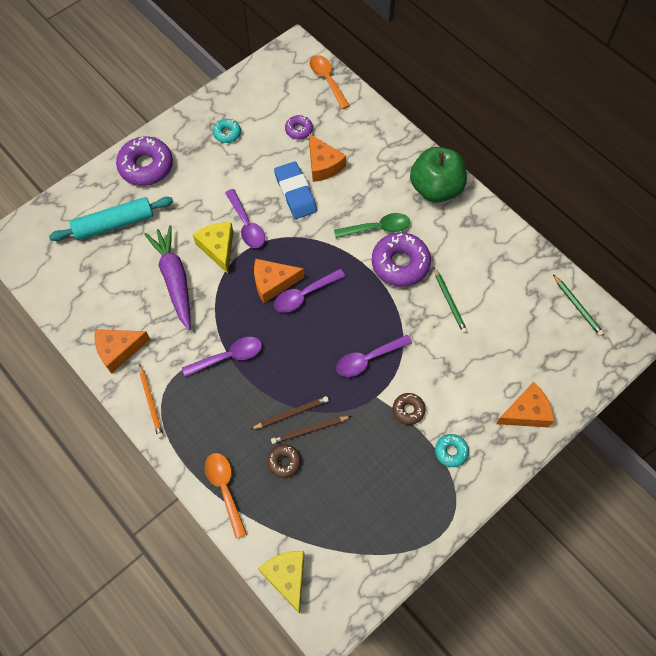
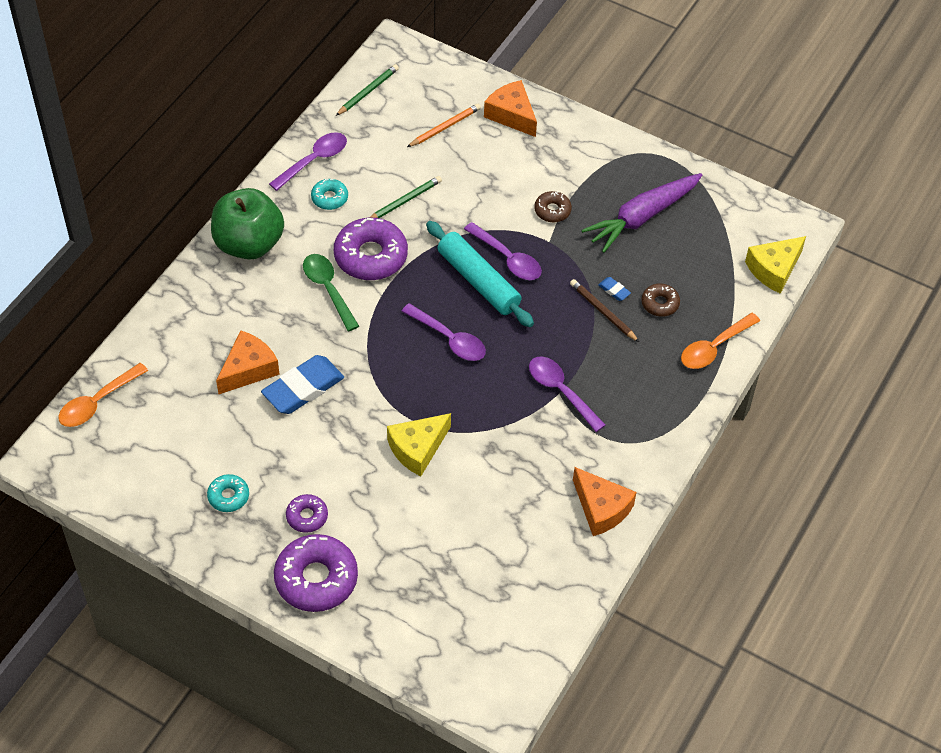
camera: 110 degrees left, 10 degrees down
(114, 224) = (424, 583): turquoise rolling pin -> turquoise rolling pin (478, 281)
(151, 403) = (651, 450): orange pencil -> orange pencil (445, 127)
(174, 280) = (481, 482): purple carrot -> purple carrot (642, 217)
(246, 225) = (371, 428): purple spoon -> purple spoon (314, 160)
(273, 283) = (445, 375): orange cheese -> none
(299, 130) = (197, 412): purple donut -> purple donut (307, 516)
(309, 430) = (614, 290): brown pencil -> blue eraser
(451, 451) = (582, 167): turquoise donut -> turquoise donut (329, 198)

